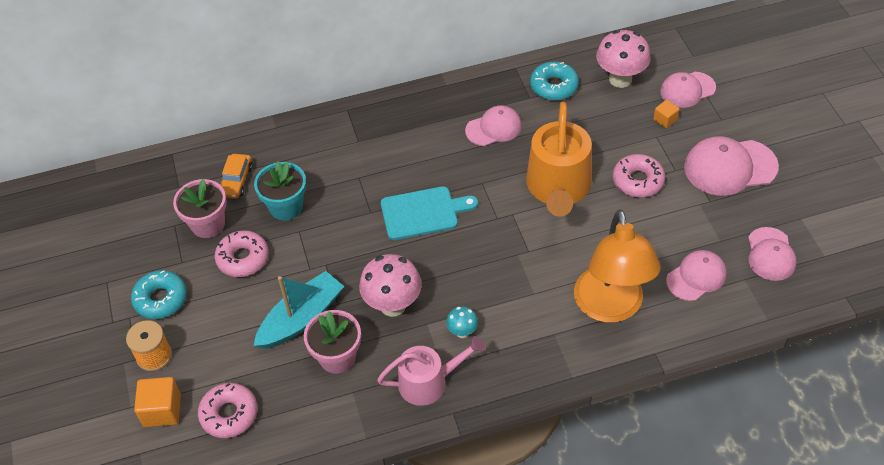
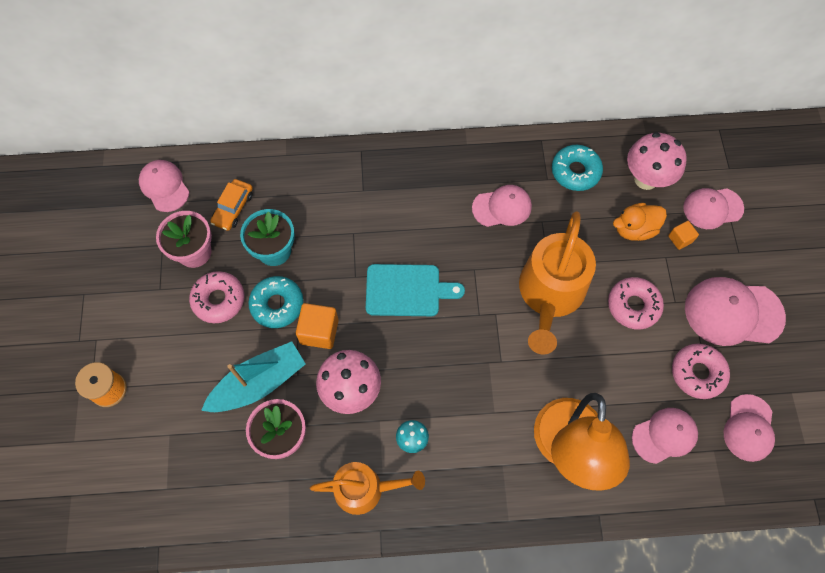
camera: 10 degrees right, 15 degrees up
(161, 299) = (130, 327): turquoise donut -> turquoise donut (277, 304)
(162, 410) = (102, 453): orange cube -> orange cube (319, 331)
(163, 177) = (164, 186): none -> pink cap
(229, 414) = (164, 475): pink donut -> pink donut (697, 373)
(428, 382) = (365, 489): pink watering can -> orange watering can
(621, 120) = (634, 229): none -> orange duck

